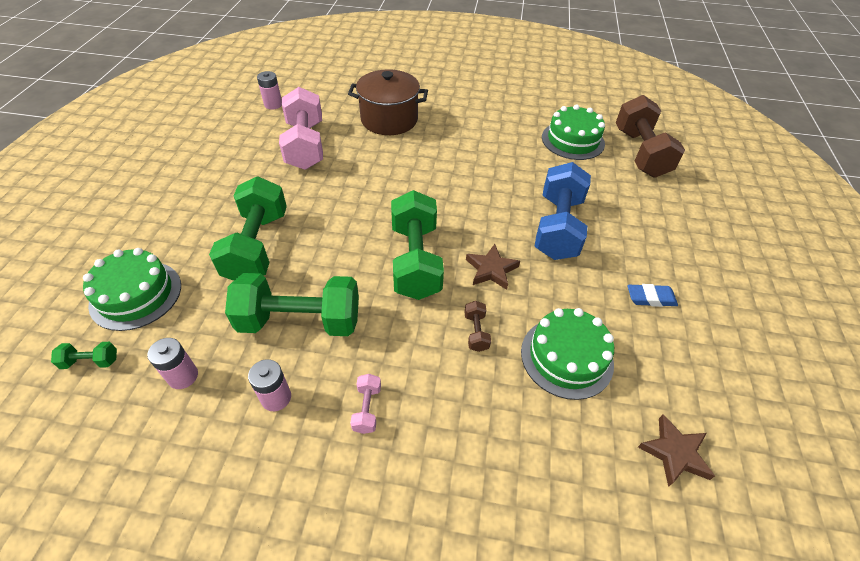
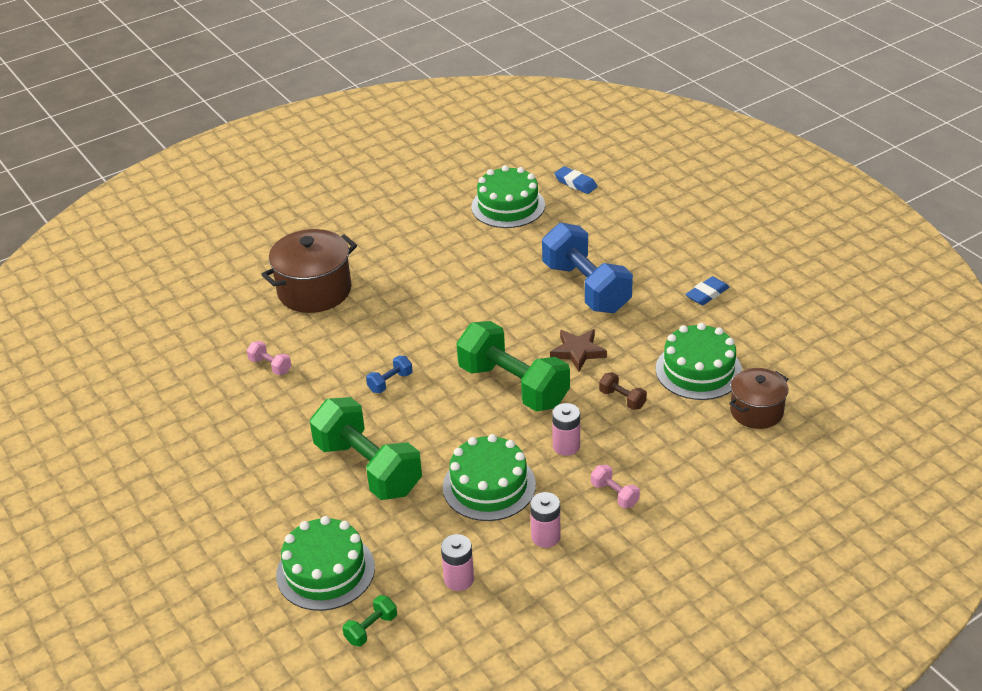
camera: 40 degrees left, 10 degrees down
(273, 104) = (166, 352): pink battery -> pink battery (566, 446)
(300, 321) = (489, 486): green dumbbell -> green cake
(305, 145) = (270, 366): pink dumbbell -> pink dumbbell, size x0.41
(349, 201) = (390, 382): none -> blue dumbbell
(574, 438) = (756, 411): none -> brown pot
(640, 153) = (575, 183): brown dumbbell -> blue eraser
(674, 453) = (817, 376): brown star -> none

